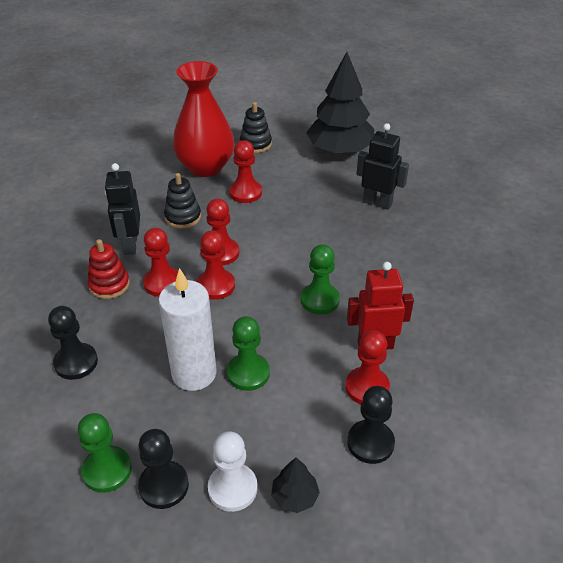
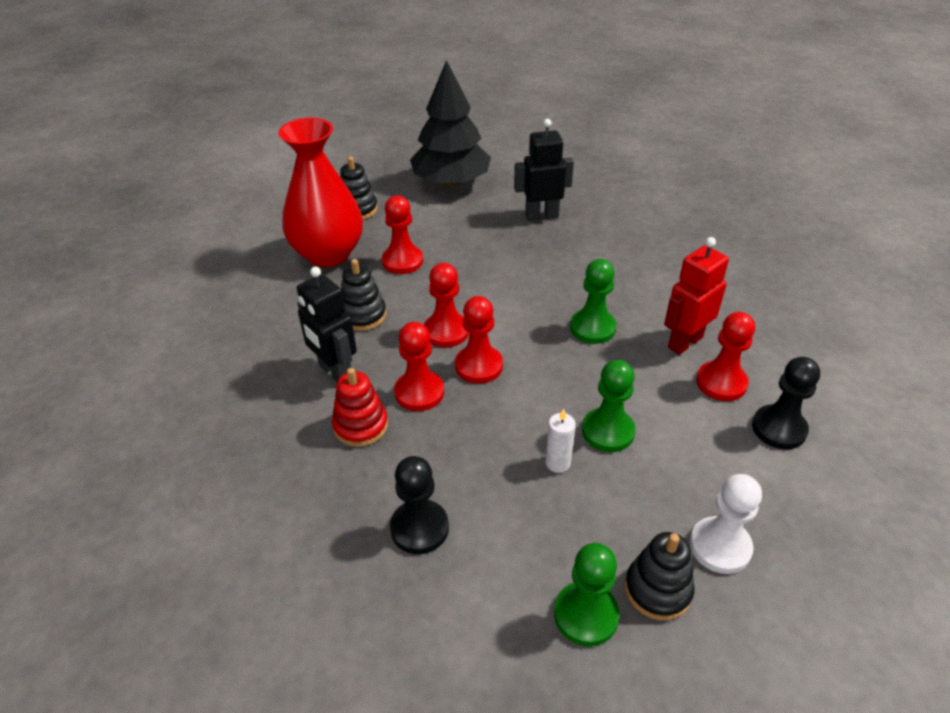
camera: 35 degrees left, 0 degrees up
(164, 486) = (658, 589): black pawn -> black stacking toy
(194, 373) = (558, 463): white candle -> white candle, size x0.45
(295, 497) = (777, 516): black tree -> none

